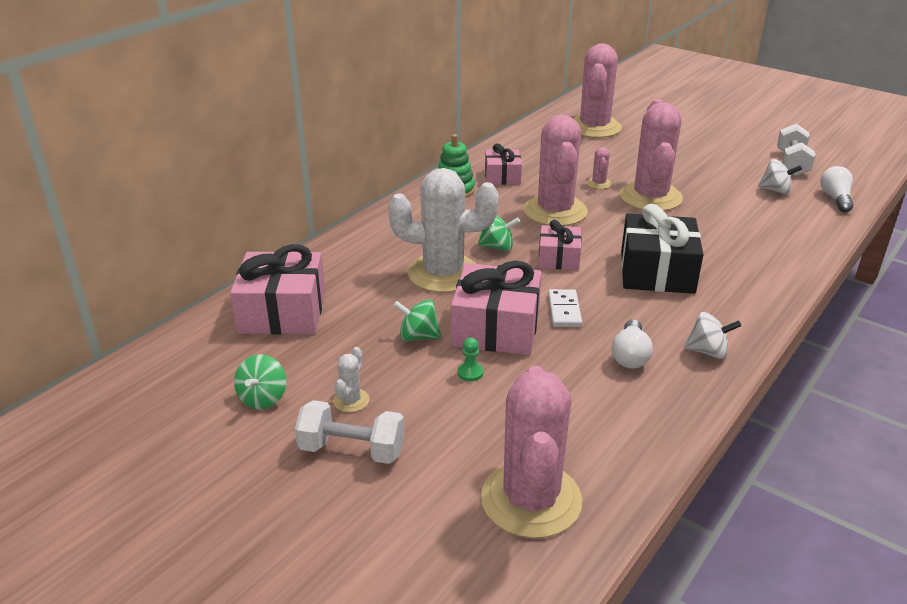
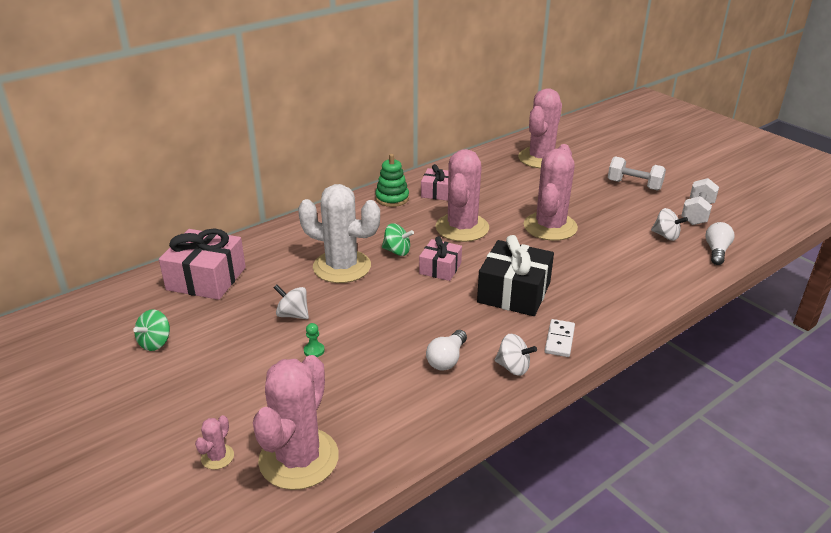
camera: 15 degrees right, 0 degrees up
(351, 400) = (215, 356): white cactus -> none
(352, 450) = (194, 394): white dumbbell -> white dumbbell (634, 185)
(418, 336) = (293, 314): green spinning top -> white spinning top
(496, 328) = (355, 318): pink gift -> none
(564, 310) = (417, 313): white domino -> white domino (559, 340)
(599, 183) = (513, 209): pink cactus -> pink cactus (217, 457)

